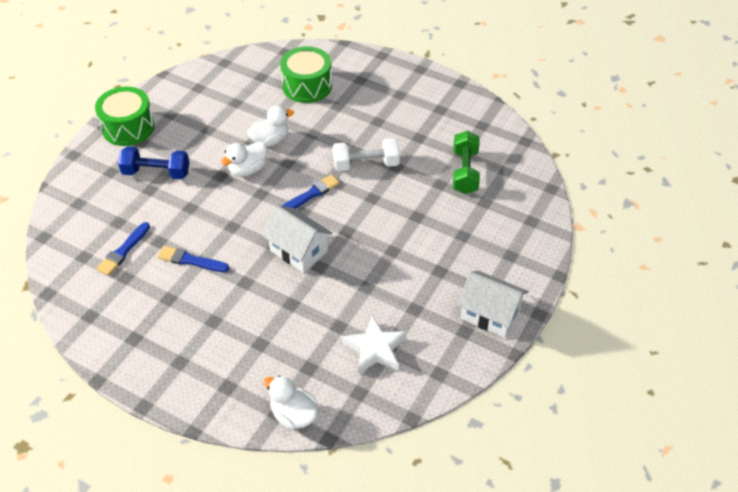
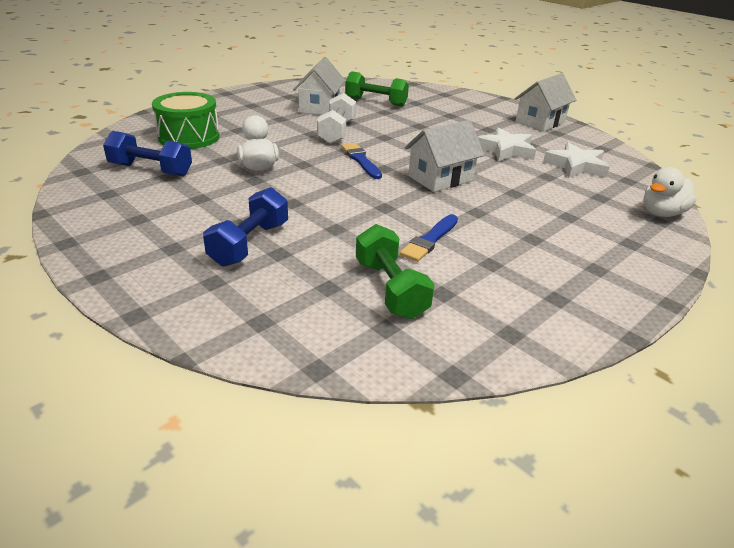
camera: 75 degrees left, 15 degrees down
(123, 251) = (390, 289): blue brush -> green dumbbell
(128, 127) = (127, 255): green drum -> none
(240, 91) = (151, 170): none -> blue dumbbell
(247, 169) = (296, 185): white duck -> none
(388, 290) = (506, 150): none -> white star
(422, 137) = (319, 107): none -> white house

